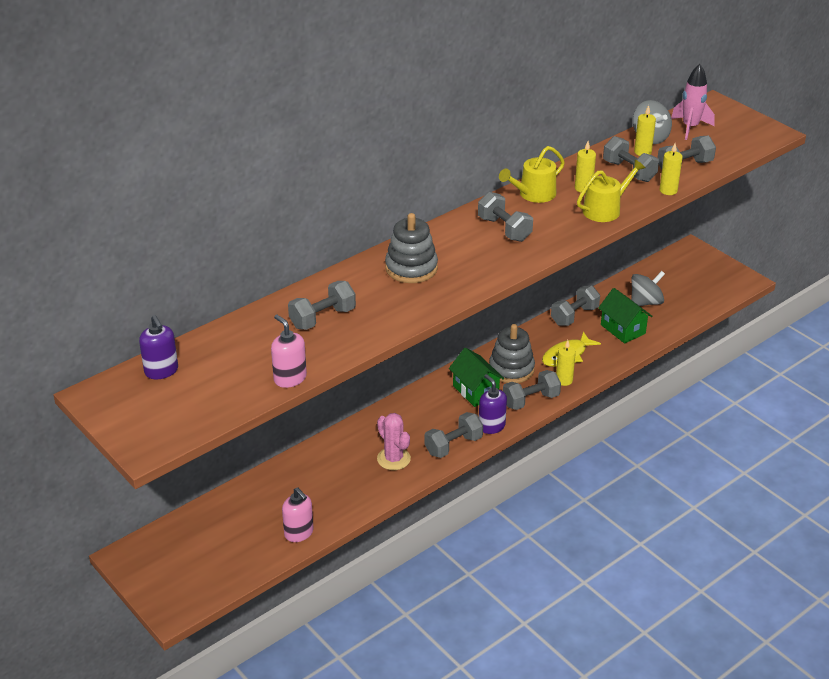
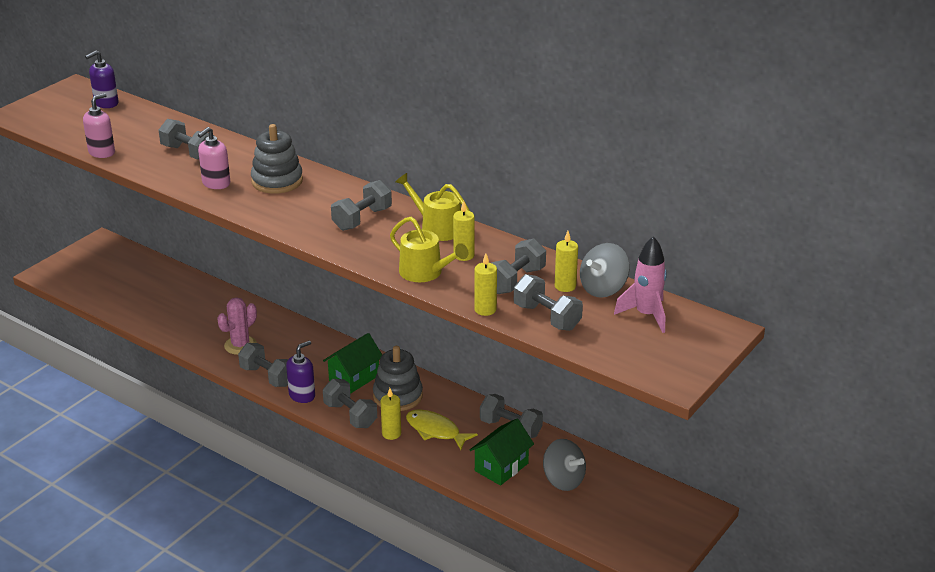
camera: 75 degrees right, 5 degrees down
(299, 533) = (136, 313): pink soap dispenser -> pink soap dispenser (216, 183)

